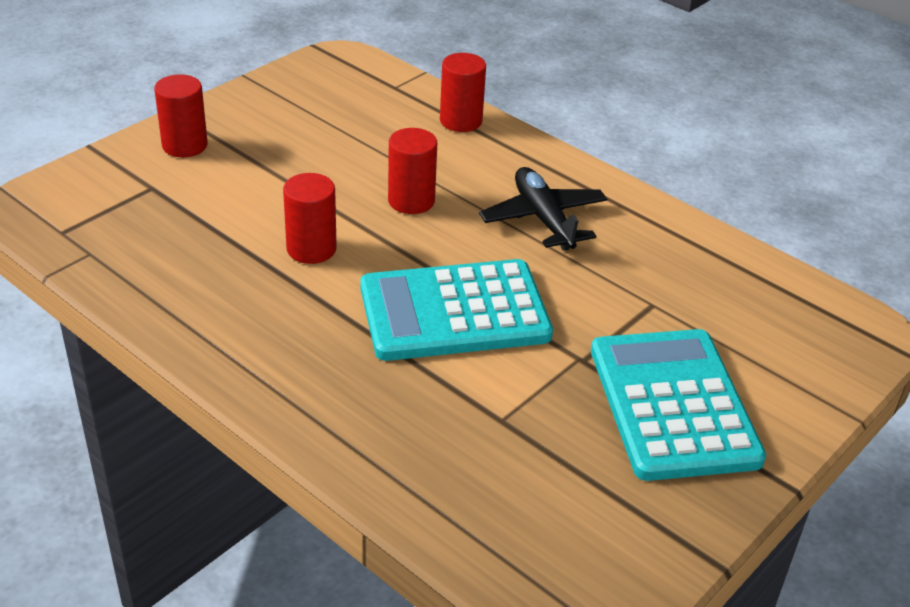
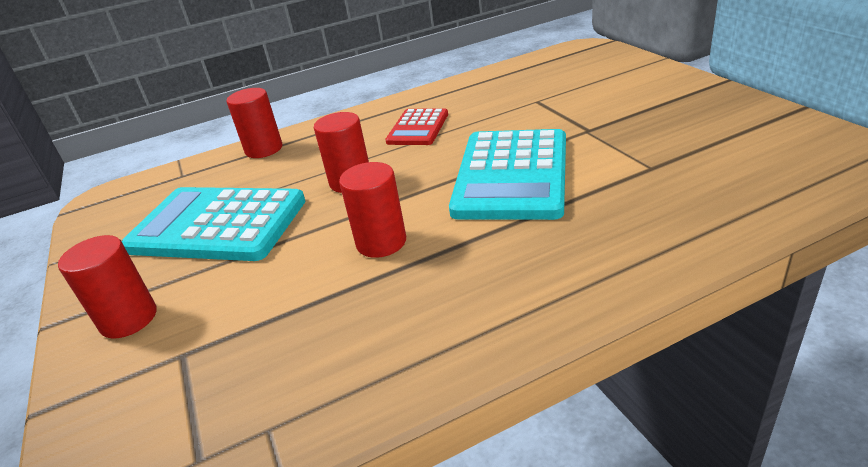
camera: 60 degrees left, 5 degrees down
(543, 219) = (418, 128): black plane -> red calculator
(673, 404) = (644, 104): turquoise calculator -> turquoise calculator (218, 225)

